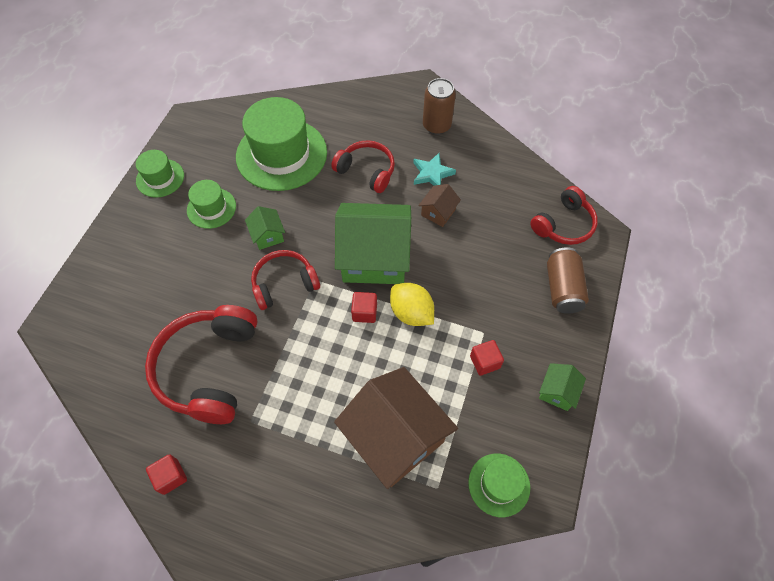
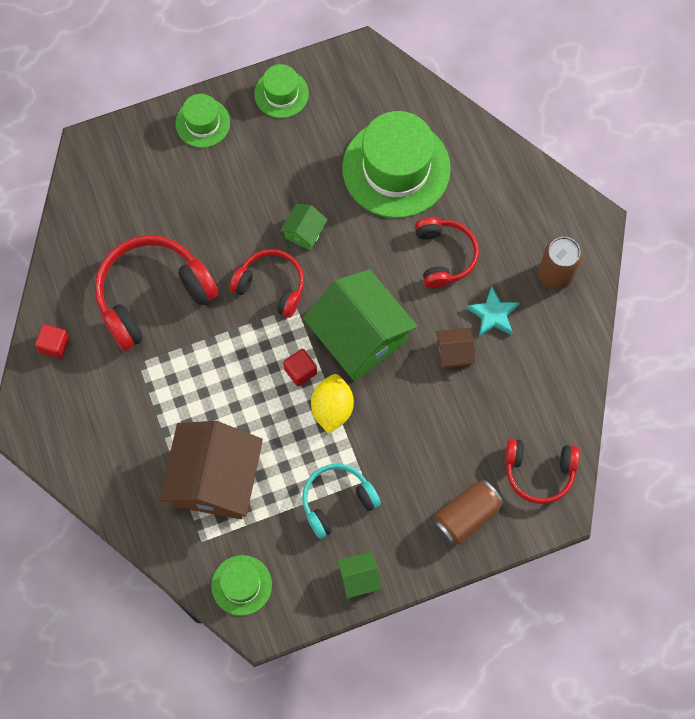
camera: 50 degrees right, 10 degrees up
(211, 208) = (290, 163): green hat -> green hat (203, 123)
(484, 362) = (337, 501): red cube -> turquoise headphones

